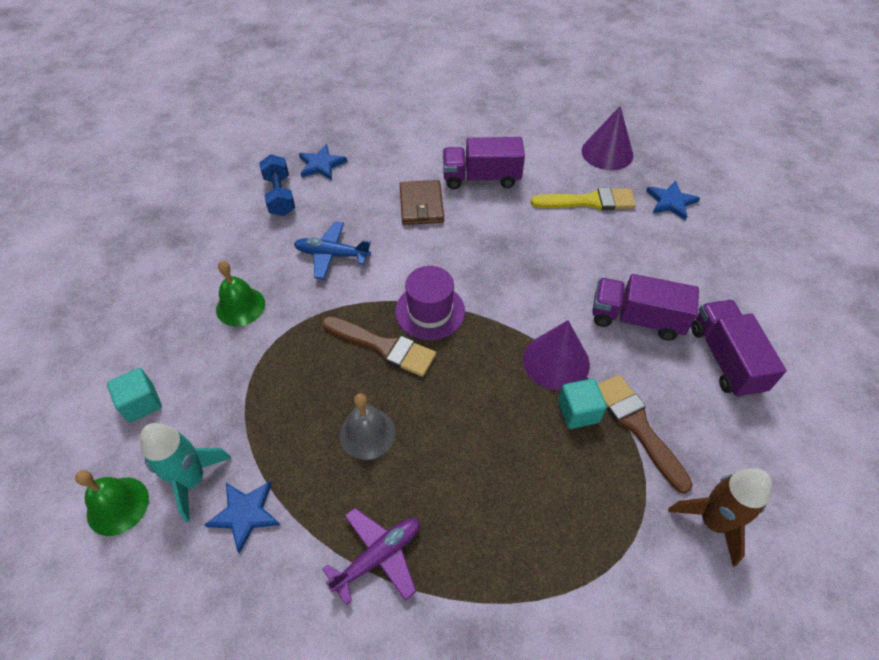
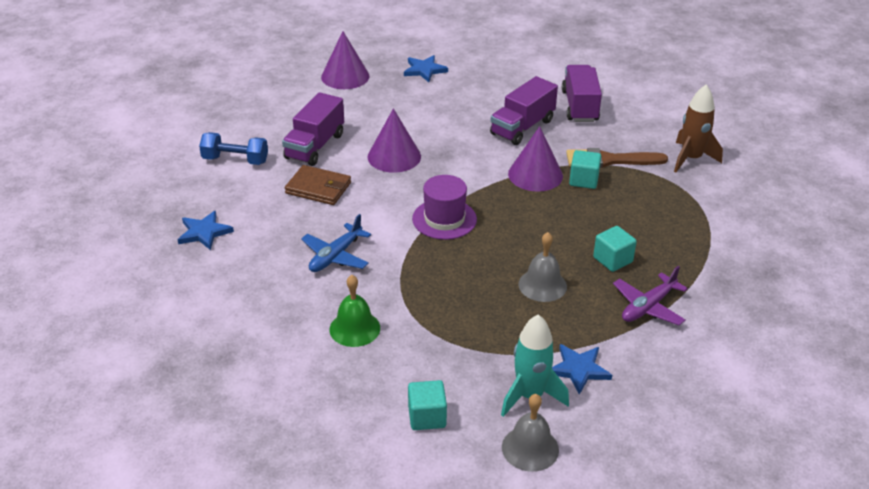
camera: 65 degrees left, 15 degrees down
(118, 505) = (530, 448): green bell -> grey bell
(280, 196) = (224, 270): blue dumbbell -> blue dumbbell (235, 160)
(378, 556) = (648, 307): purple plane -> purple plane turned 120 degrees counterclockwise
(383, 347) = (463, 254): brown brush -> none
(446, 490) = (612, 260): none -> turquoise cube
(505, 236) = (394, 156): none -> purple cone
(589, 201) = (391, 104): yellow brush -> none
(725, 359) = (579, 106): purple truck -> purple truck turned 75 degrees clockwise

